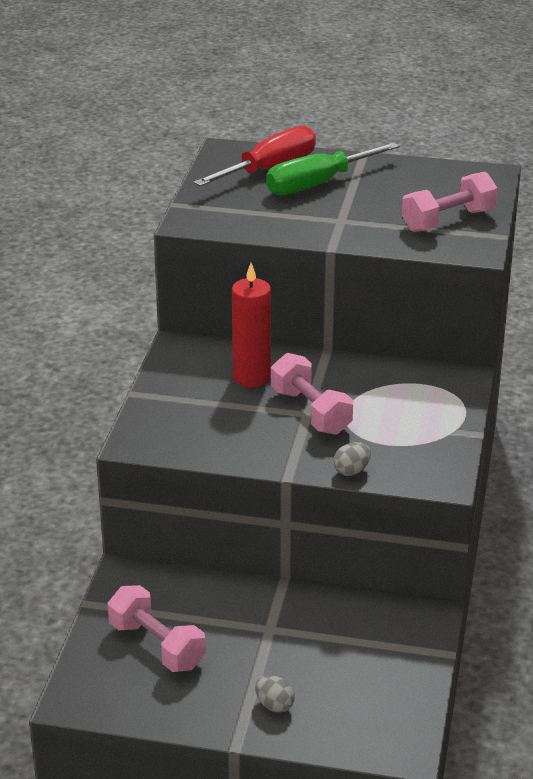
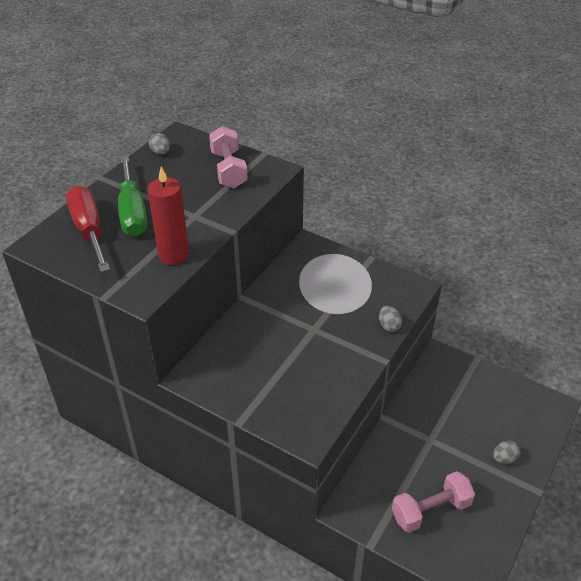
camera: 70 degrees left, 10 degrees up
(251, 377) = (255, 346): red candle -> red candle (174, 255)
(311, 411) = (313, 326): pink dumbbell -> none
(443, 172) = (161, 152): none -> grey egg

